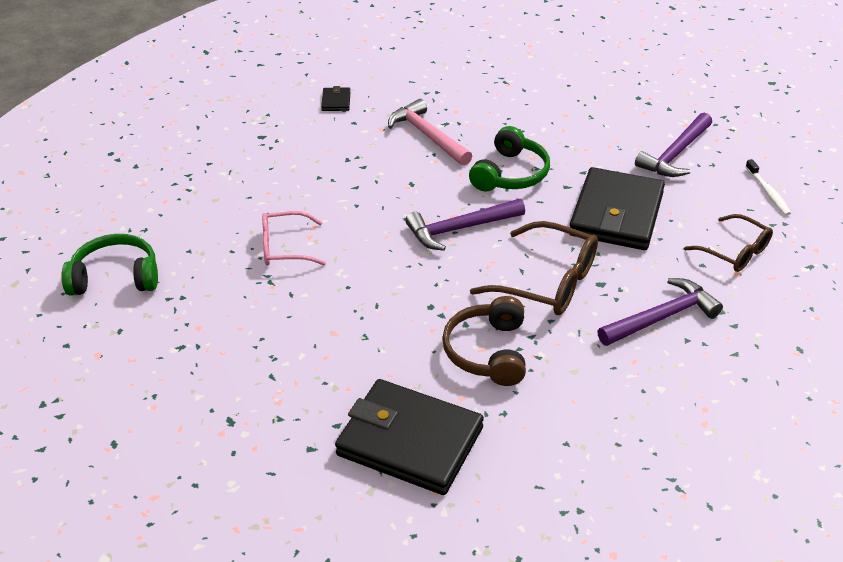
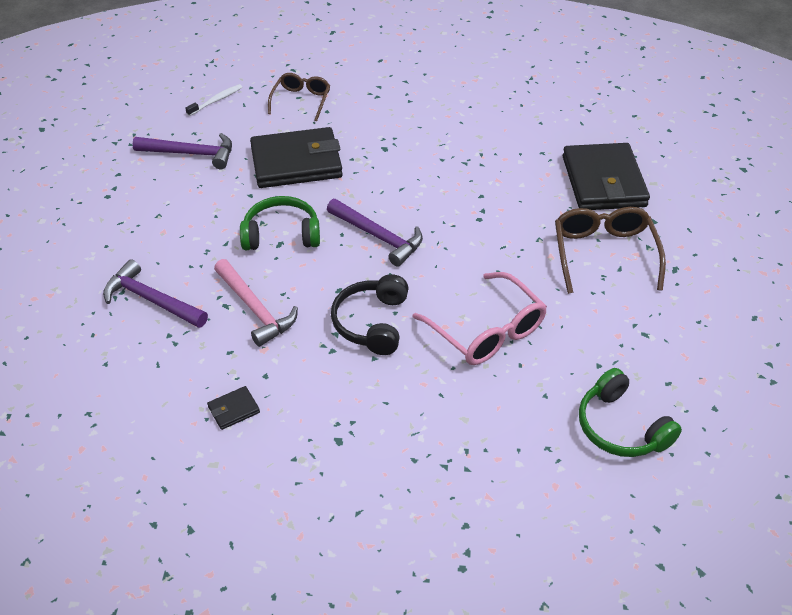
camera: 120 degrees left, 5 degrees up
(285, 248) = (487, 331): pink glasses -> pink glasses, size x1.54
(356, 188) = (372, 323): none -> black headphones
(428, 135) = (255, 309): pink hammer -> pink hammer turned 60 degrees counterclockwise
(488, 352) = (497, 176): brown headphones -> none
(547, 282) = (403, 172): brown glasses -> brown glasses (604, 254)
(662, 317) = (397, 114): purple hammer -> purple hammer (151, 300)

